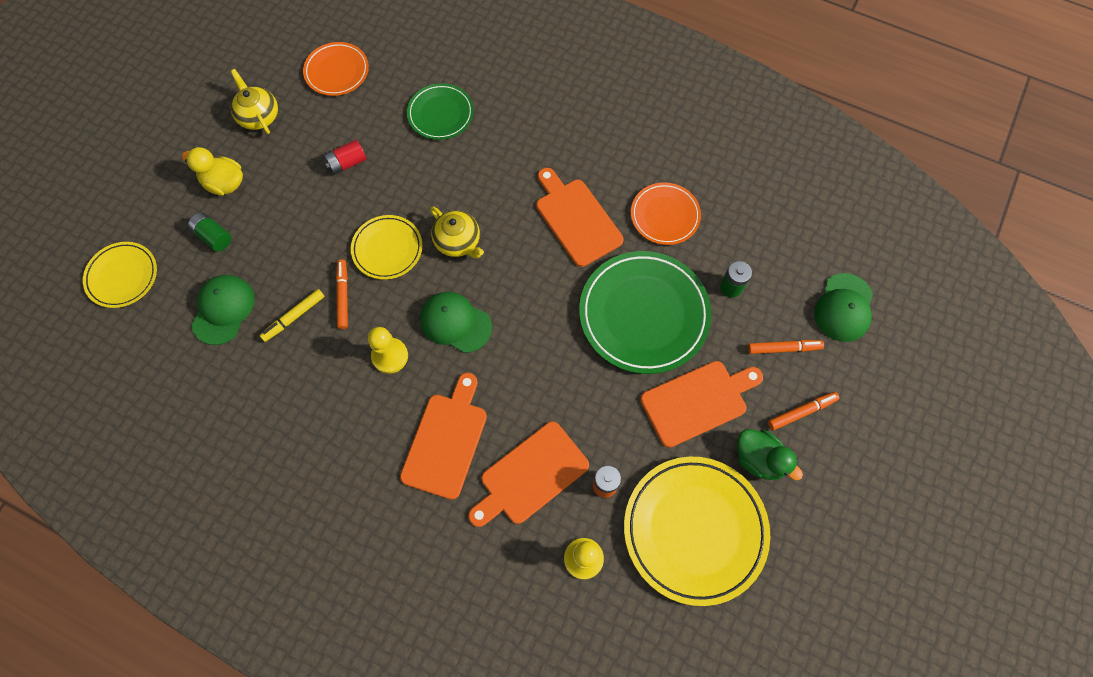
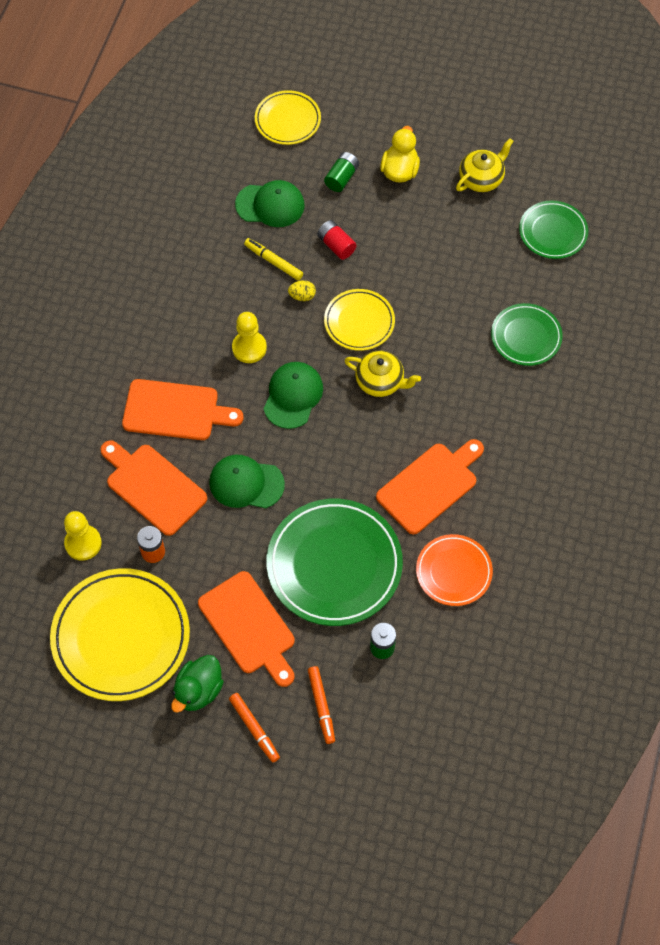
camera: 80 degrees right, 5 degrees down
(337, 71) = (553, 232): orange plate -> green plate
(343, 296) = (302, 296): orange marker -> yellow egg
(347, 163) = (446, 266): red battery -> red battery (336, 245)
(458, 241) = (380, 381): yellow teapot -> yellow teapot turned 105 degrees counterclockwise
(844, 308) = (380, 766): green cap -> green cap (246, 483)

